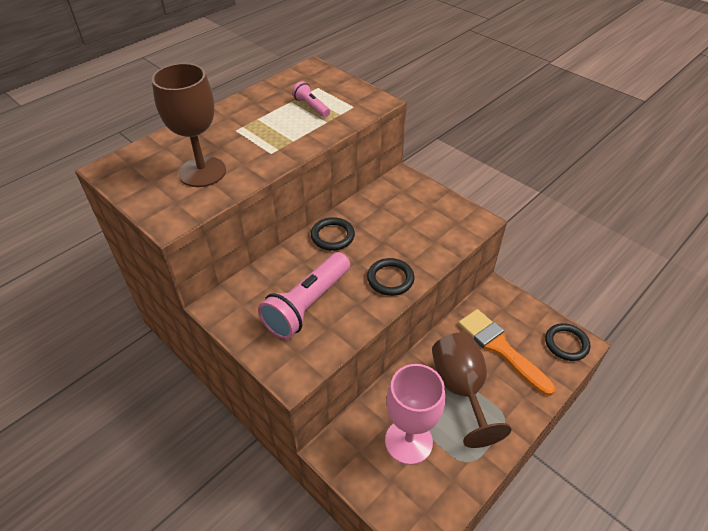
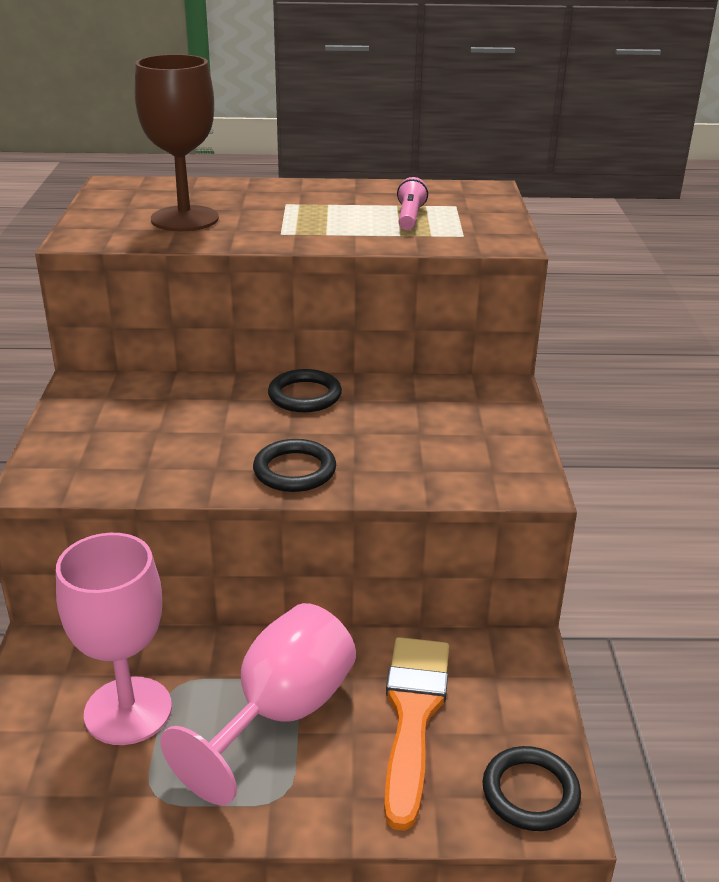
camera: 45 degrees right, 15 degrees down
(307, 305) = (163, 436): pink flashlight -> none
(461, 389) = (280, 714): brown goblet -> pink goblet

